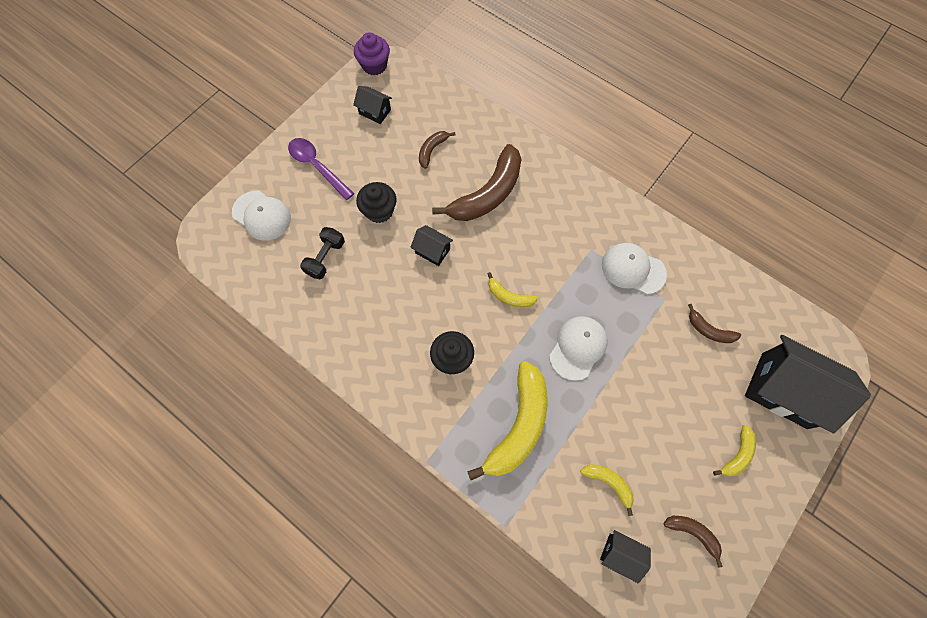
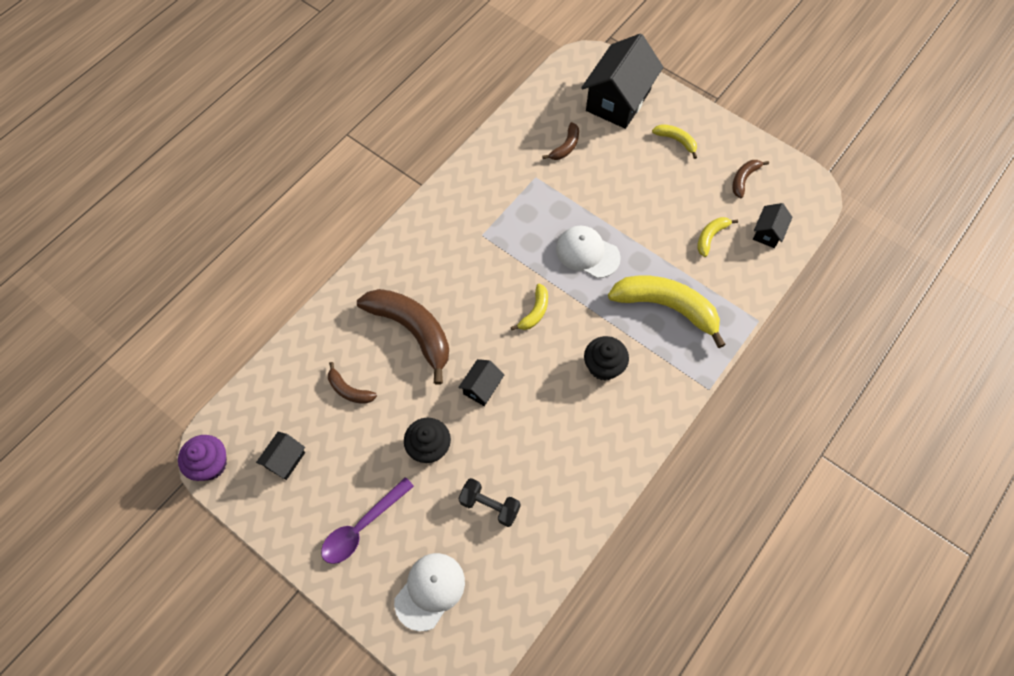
camera: 90 degrees left, 5 degrees down
(633, 269) = (504, 201): white cap -> none

